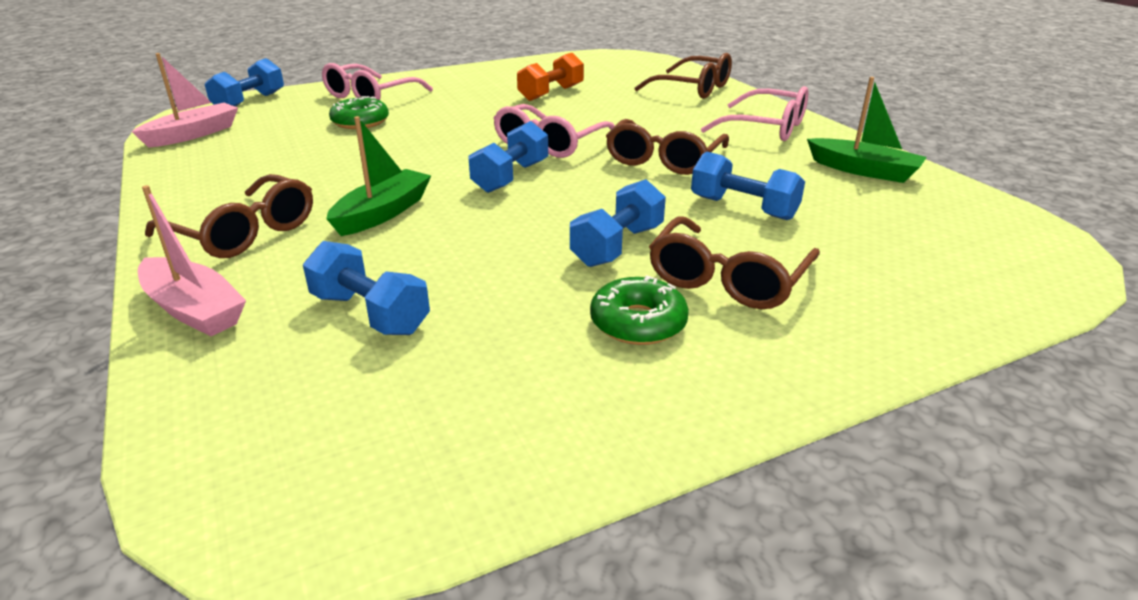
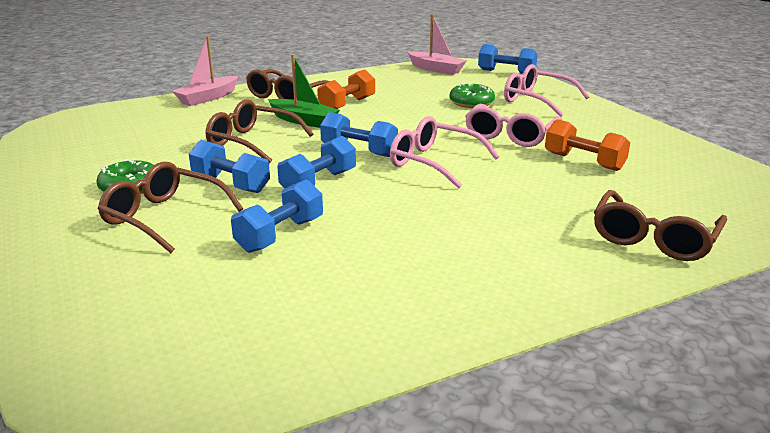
camera: 90 degrees right, 5 degrees down
(324, 187) = (347, 105): none -> orange dumbbell
(370, 313) = (183, 127): blue dumbbell -> blue dumbbell (318, 182)
(663, 159) = (397, 207): brown glasses -> brown glasses (252, 142)
(766, 128) = (507, 273): pink glasses -> pink glasses (510, 135)
(863, 170) = (365, 319): green boat -> none

